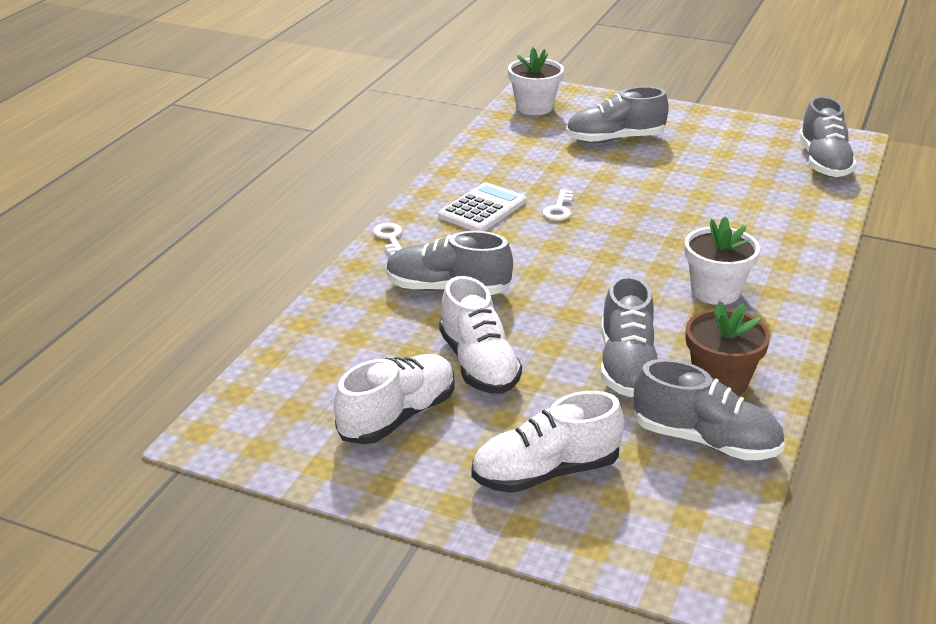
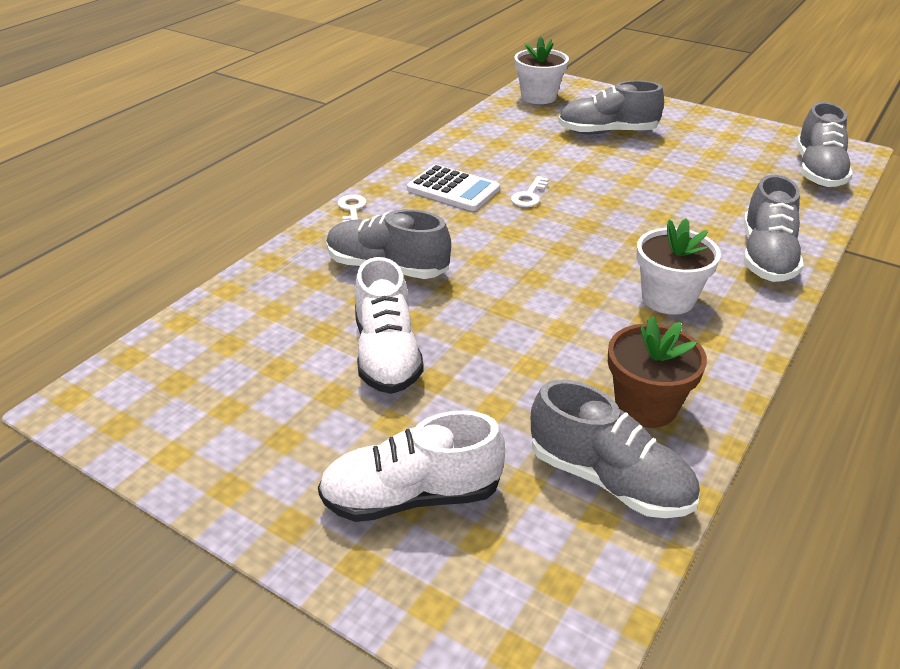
camera: 10 degrees right, 5 degrees up
(397, 416) = (278, 405): white shoe -> none
(482, 209) = (453, 189): white calculator -> white calculator turned 75 degrees clockwise
(627, 365) = (546, 374): grey shoe -> grey shoe (766, 257)

